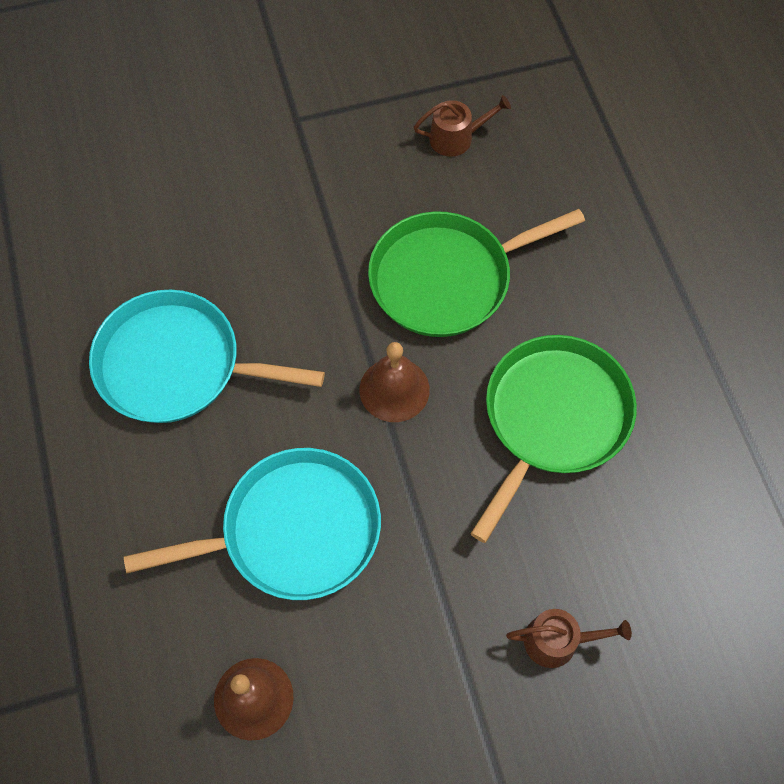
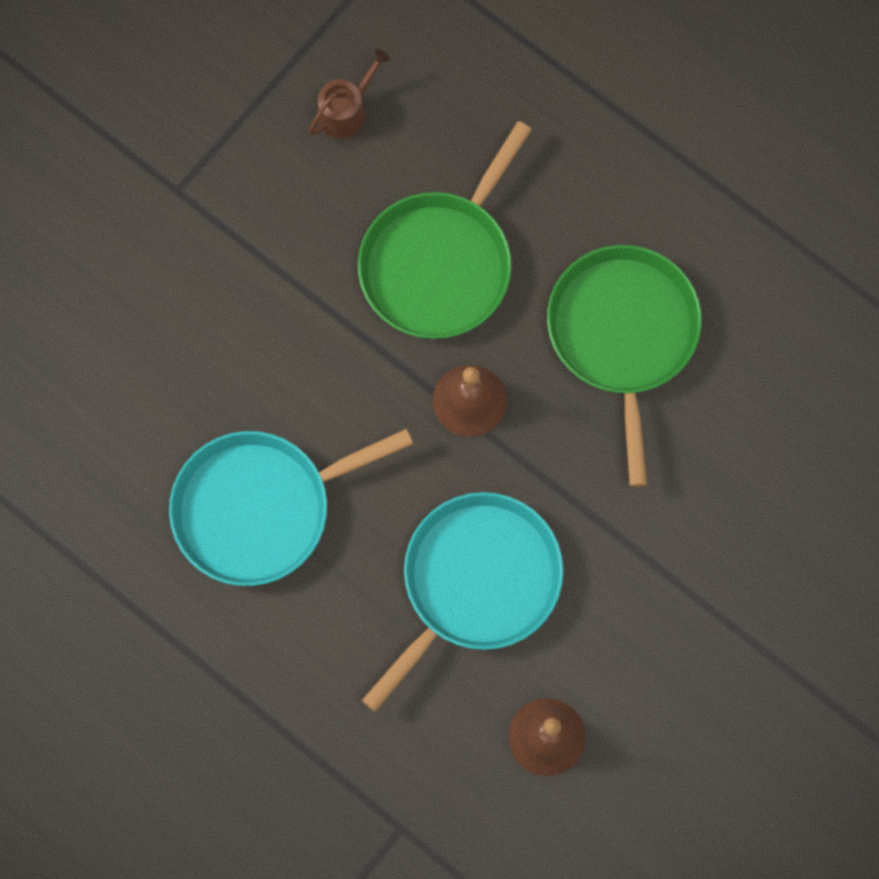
camera: 35 degrees left, 10 degrees up
(558, 641) = (753, 523): brown watering can -> none

